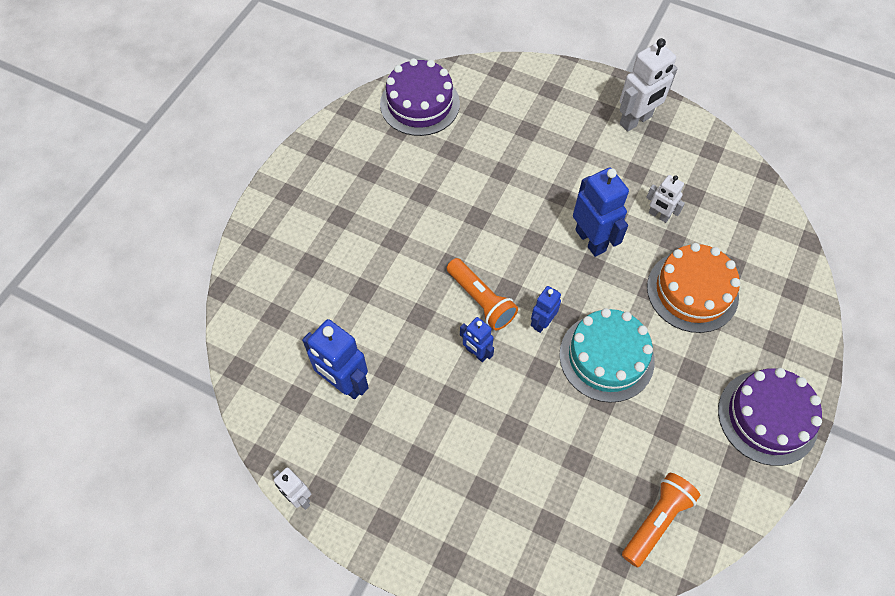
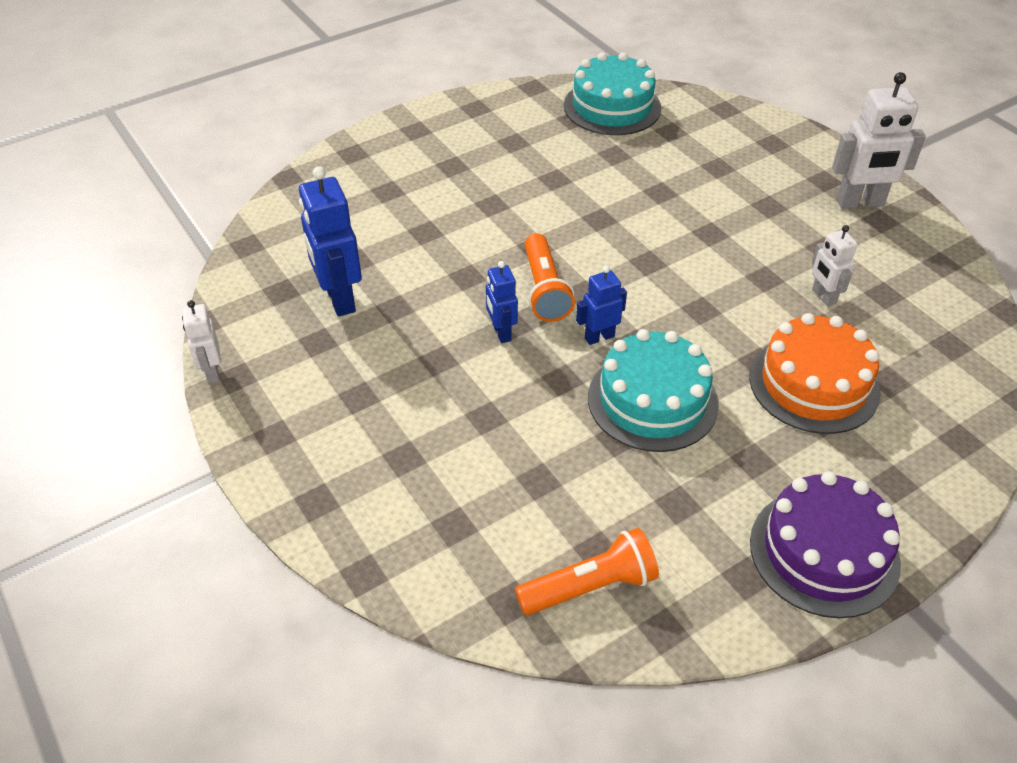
camera: 30 degrees right, 15 degrees down
(420, 104) = (612, 107): purple cake -> turquoise cake
(591, 240) = (718, 287): blue robot -> none

